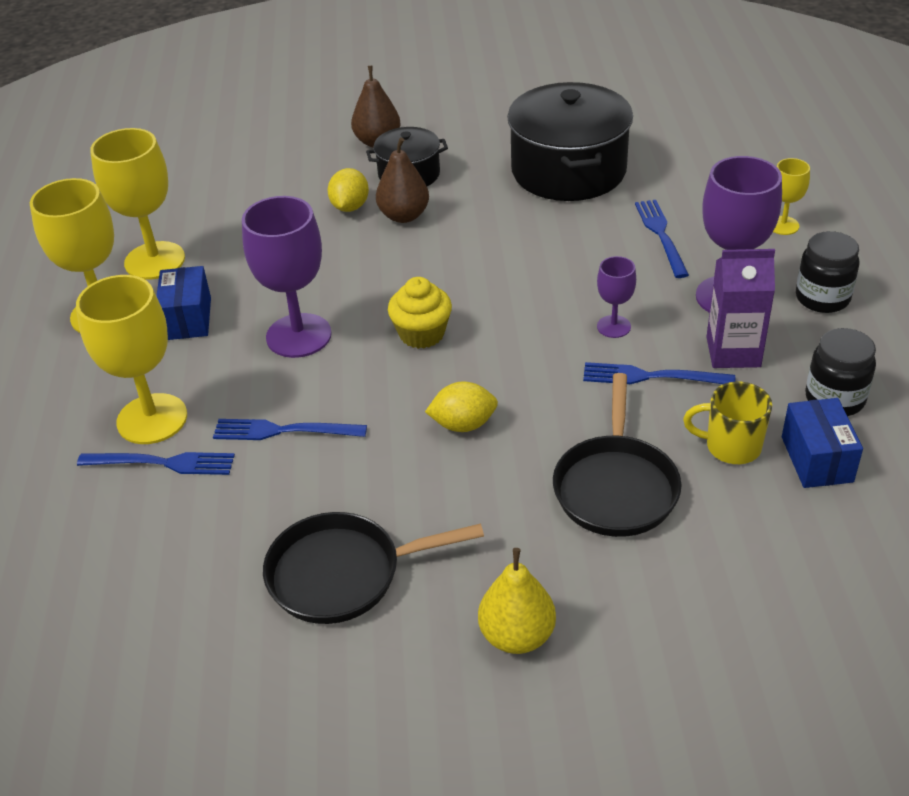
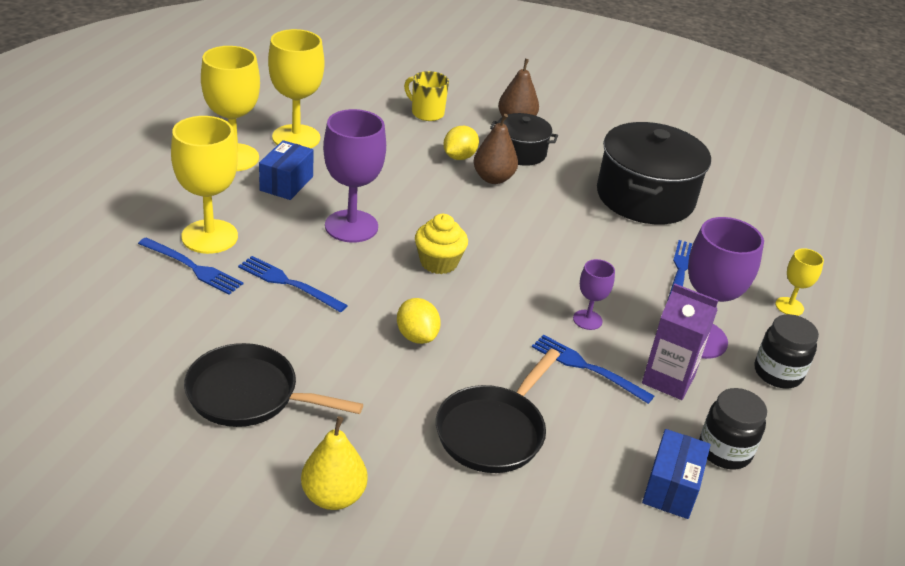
camera: 20 degrees right, 5 degrees down
(463, 424) = (417, 336): yellow lemon -> yellow lemon turned 45 degrees clockwise
(731, 446) = (608, 446): yellow mug -> yellow mug (426, 113)

